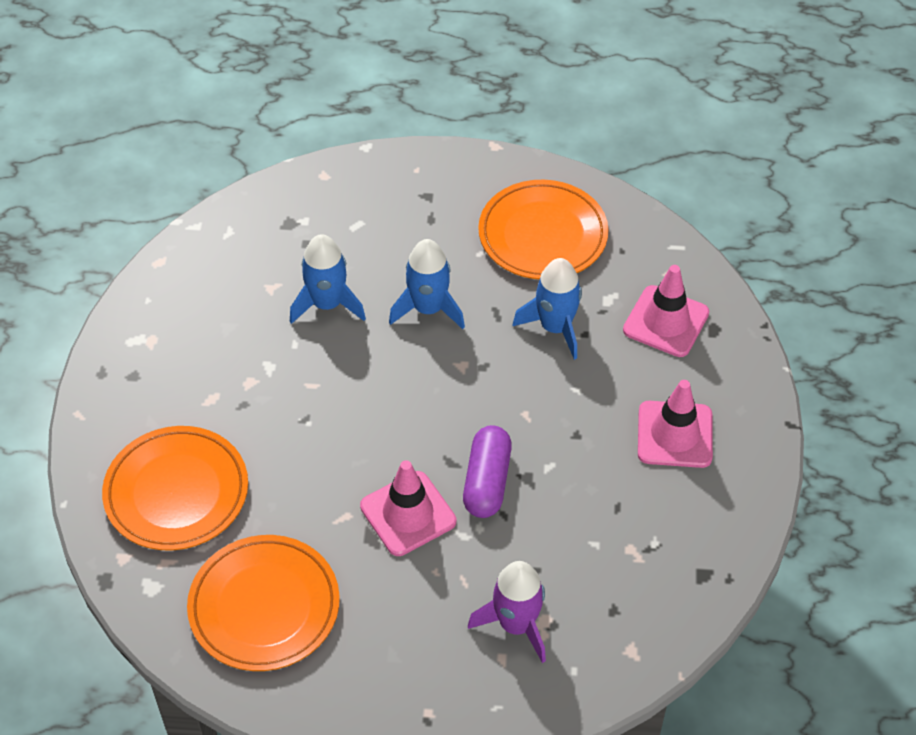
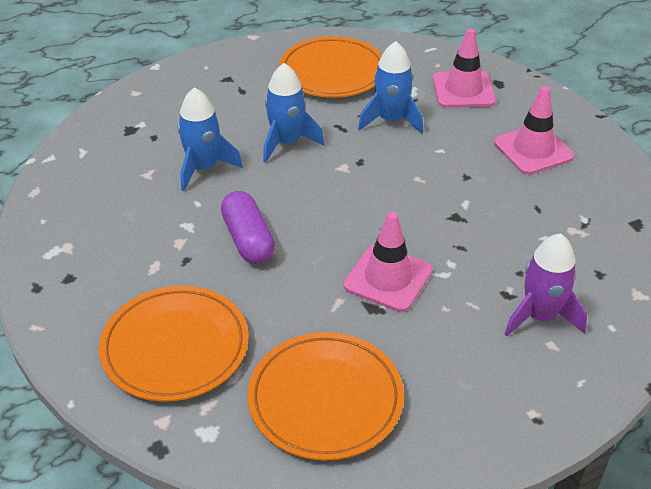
camera: 30 degrees left, 10 degrees down
(487, 481) = (429, 231): purple capsule -> purple capsule (248, 239)

